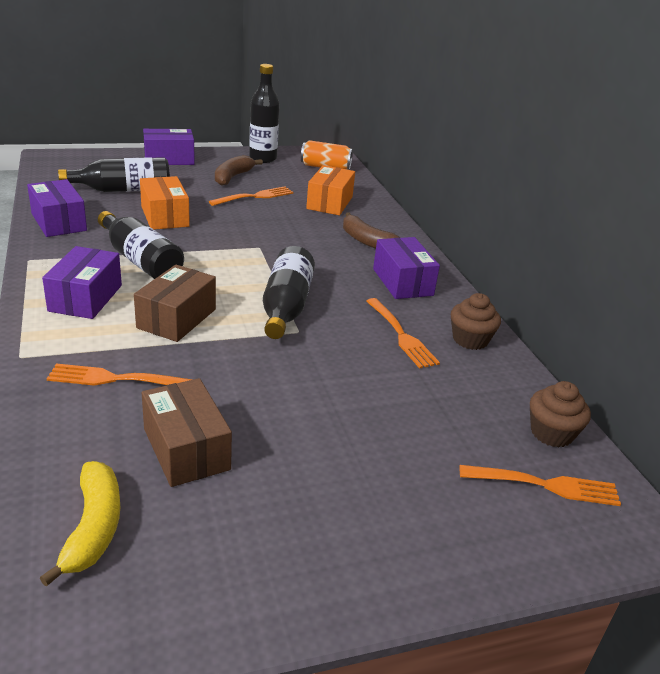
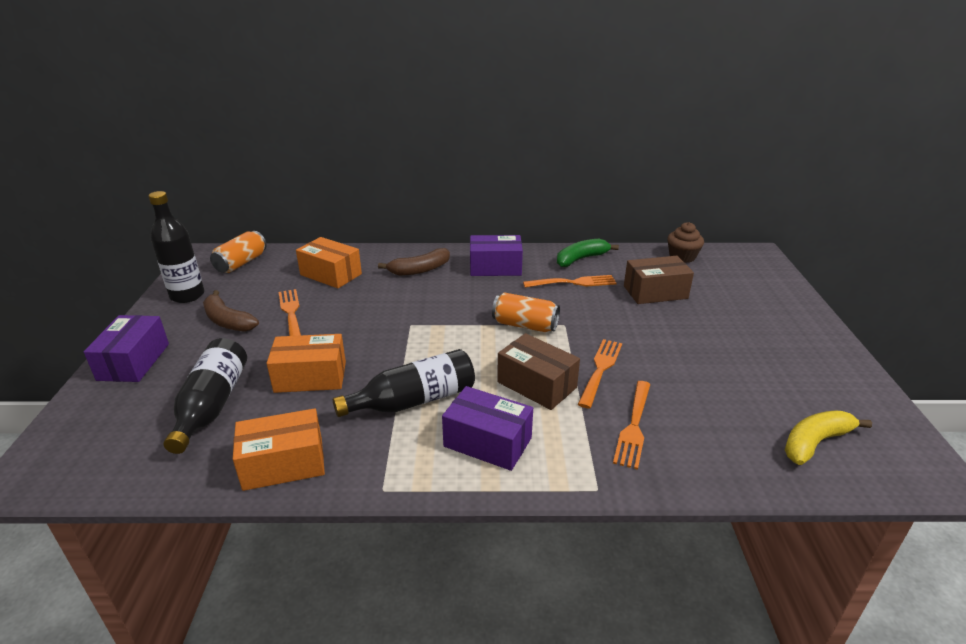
camera: 70 degrees left, 0 degrees up
(59, 222) = (283, 464): purple box -> orange box
(93, 528) = (815, 442): yellow banana -> yellow banana turned 45 degrees counterclockwise
(186, 449) = (721, 394): brown box -> brown box (655, 292)
(286, 307) = (525, 325): black bottle -> orange can
(470, 340) = (581, 259): brown cupcake -> green banana
(545, 485) = (729, 270): orange fork -> orange fork (600, 370)

